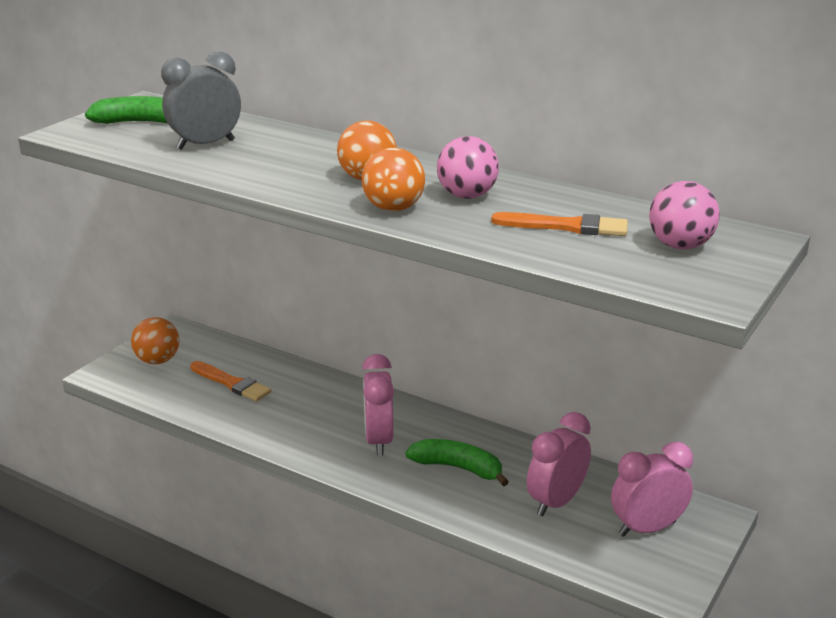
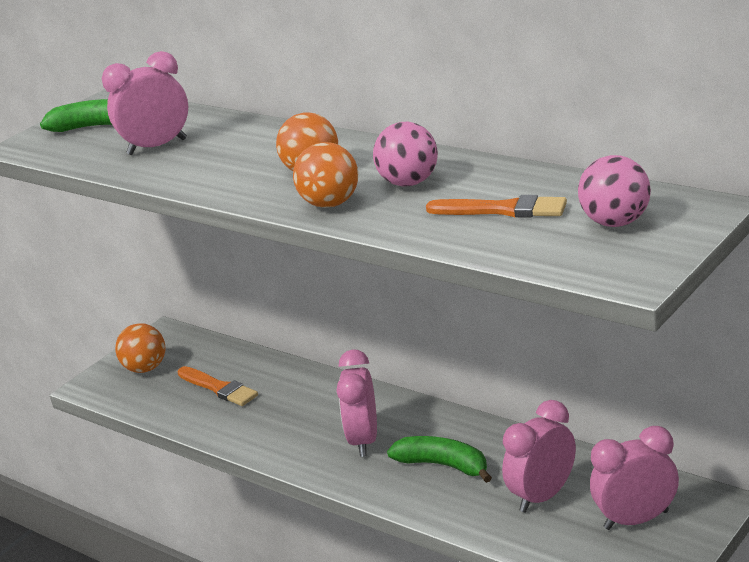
camera: 10 degrees right, 0 degrees up
(205, 145) = (157, 147): grey clock -> pink clock

